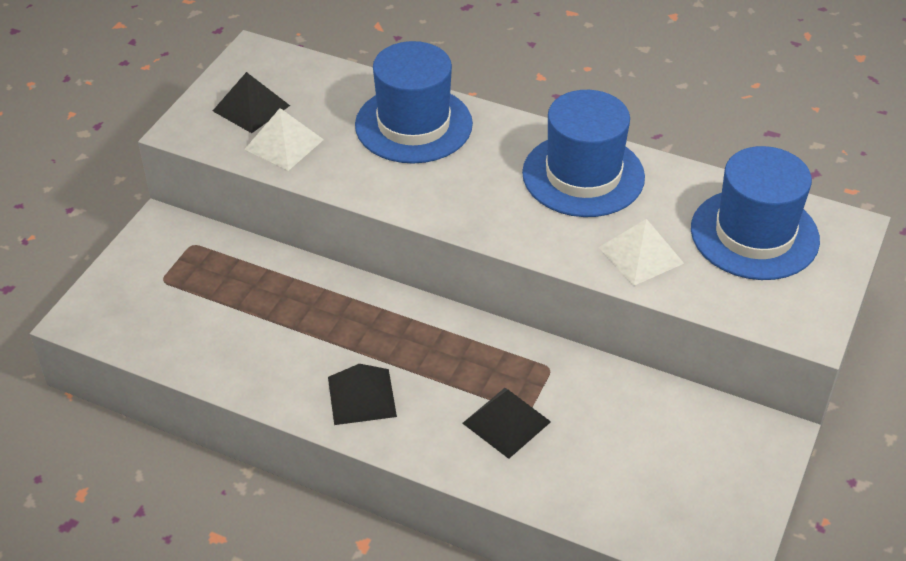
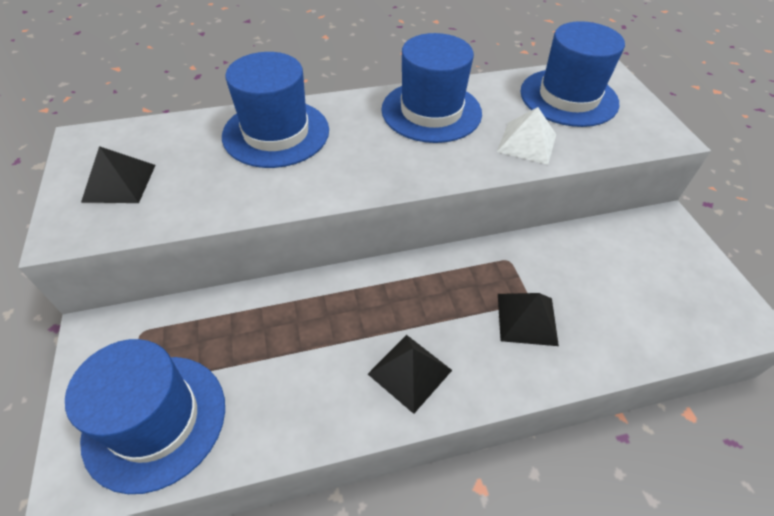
camera: 40 degrees left, 5 degrees up
(155, 312) = (155, 420): none -> blue hat
(284, 144) = (179, 197): white pyramid -> none

